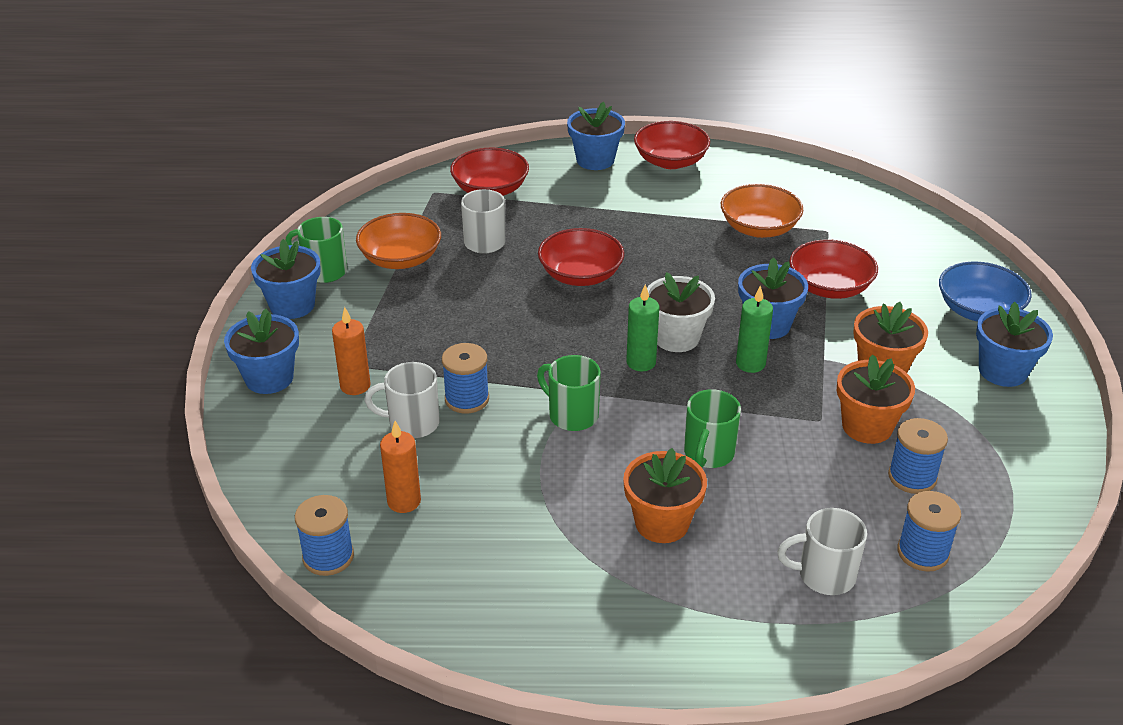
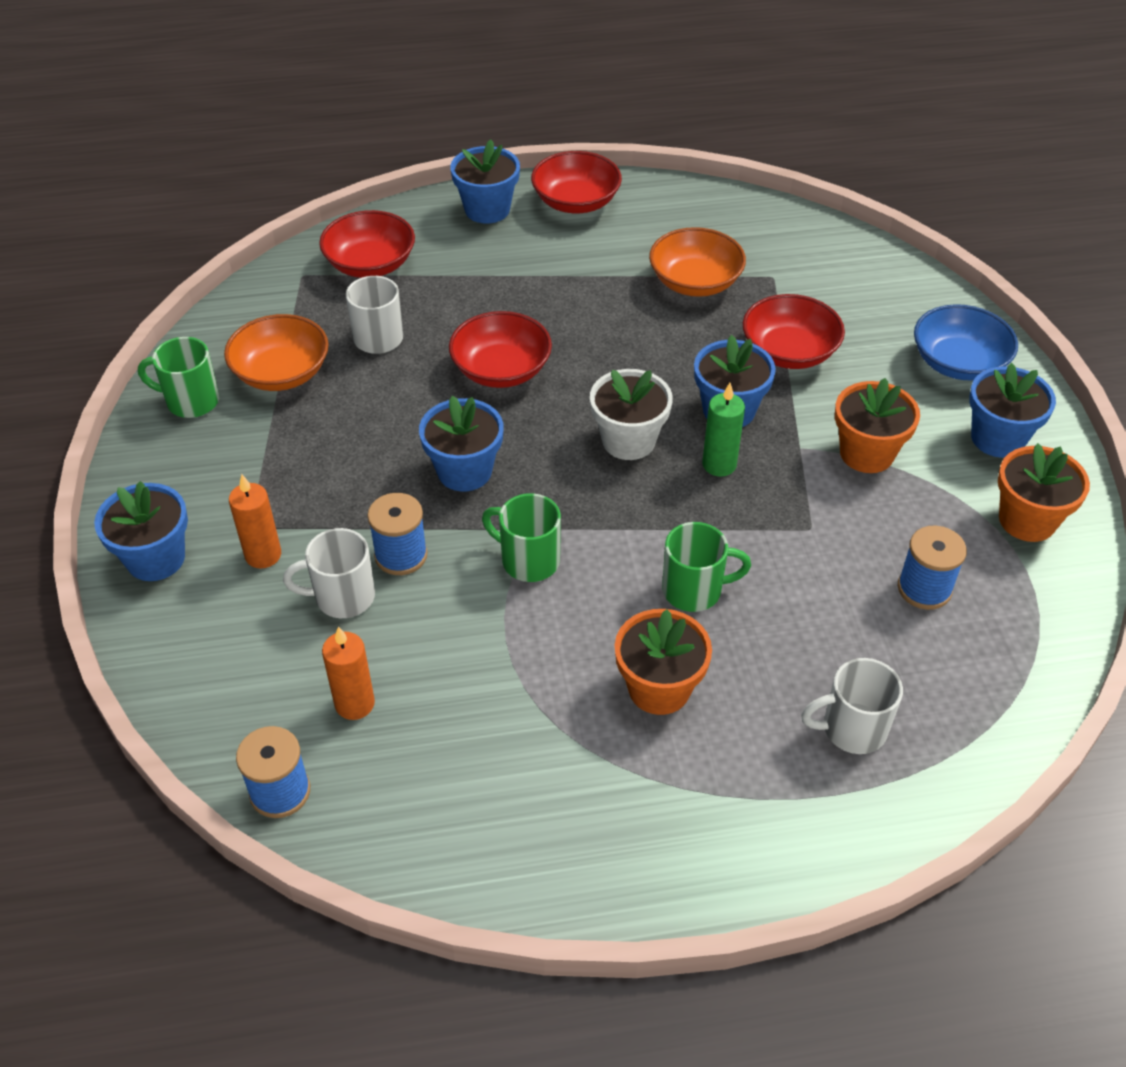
camera: 10 degrees left, 10 degrees up
(292, 305) = (162, 453): blue flower pot -> blue flower pot (464, 471)
(641, 362) = (594, 479): green candle -> none
(708, 454) = (694, 590): green mug -> green mug turned 105 degrees counterclockwise
(867, 426) = (863, 530): orange flower pot -> orange flower pot (1027, 520)
(922, 552) = (952, 683): blue spool -> none

